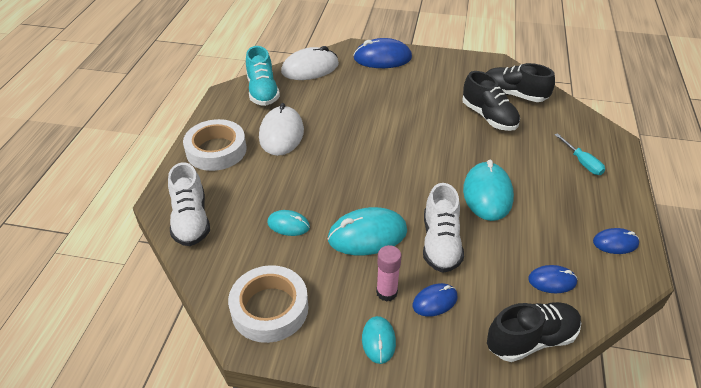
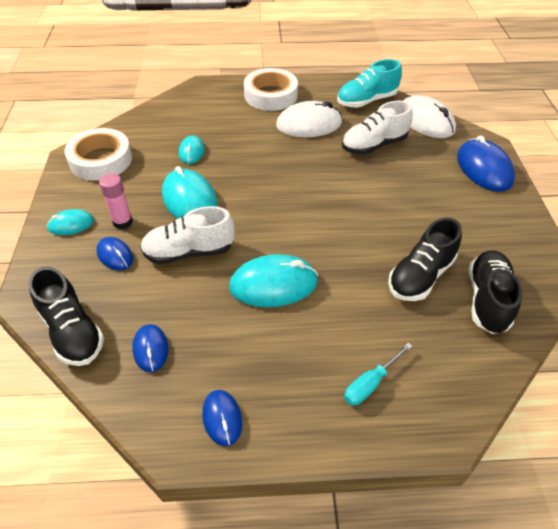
camera: 75 degrees right, 5 degrees up
(191, 220) = (185, 103): white shoe -> white shoe (374, 145)

